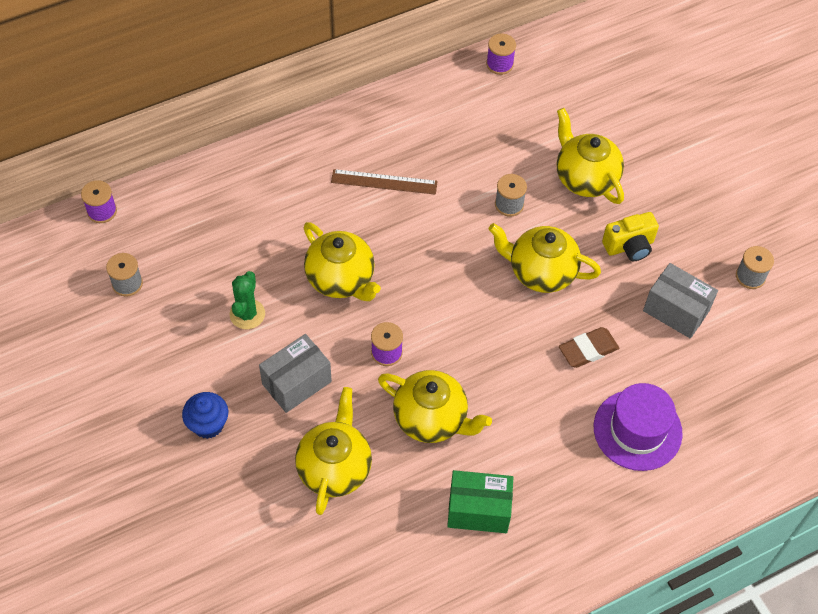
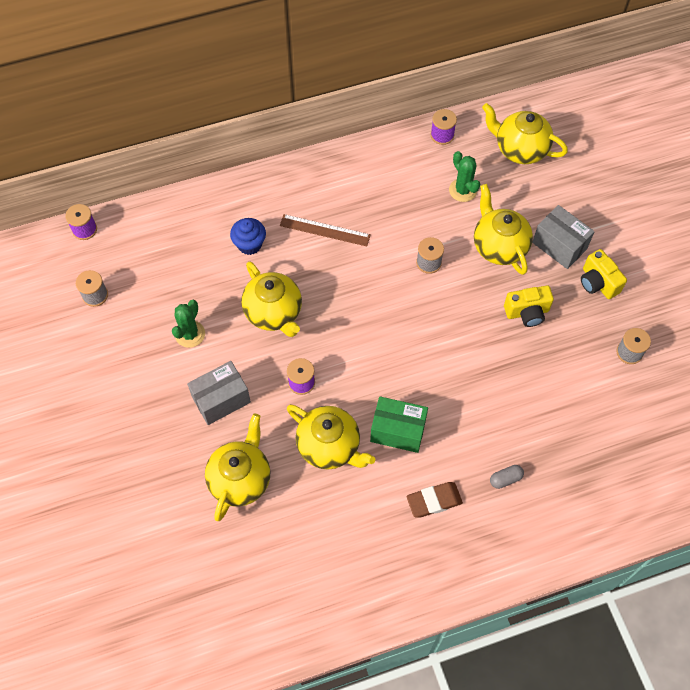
camera: 10 degrees right, 5 degrees up
(208, 424) = (141, 427): blue cupcake -> blue cupcake (249, 244)
(478, 510) = (356, 532): green box -> green box (398, 431)
(533, 121) = (463, 190): none -> green cactus
(540, 272) = (445, 326): yellow teapot -> yellow teapot (519, 149)
(588, 350) = (475, 401): brown eraser -> brown eraser (434, 501)
(637, 430) = (505, 479): purple hat -> grey capsule
(676, 311) = (558, 376): grey box -> grey box (559, 246)
(702, 205) = (598, 283): none -> yellow camera

